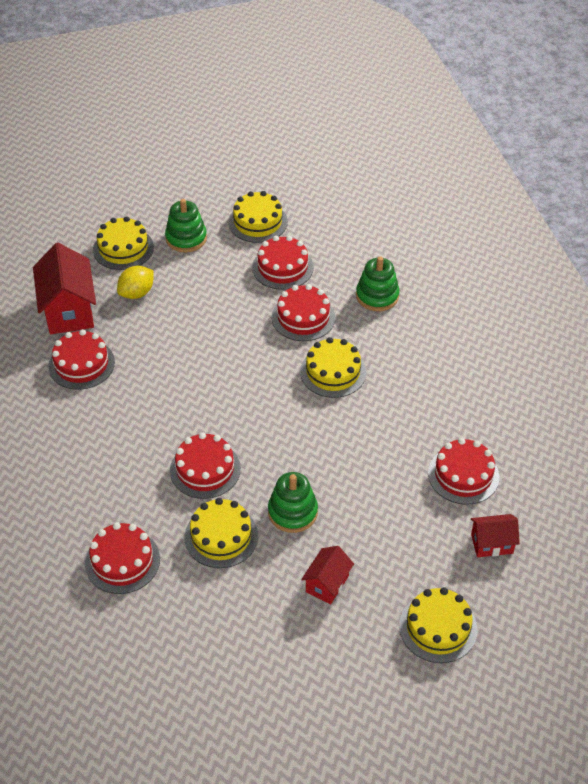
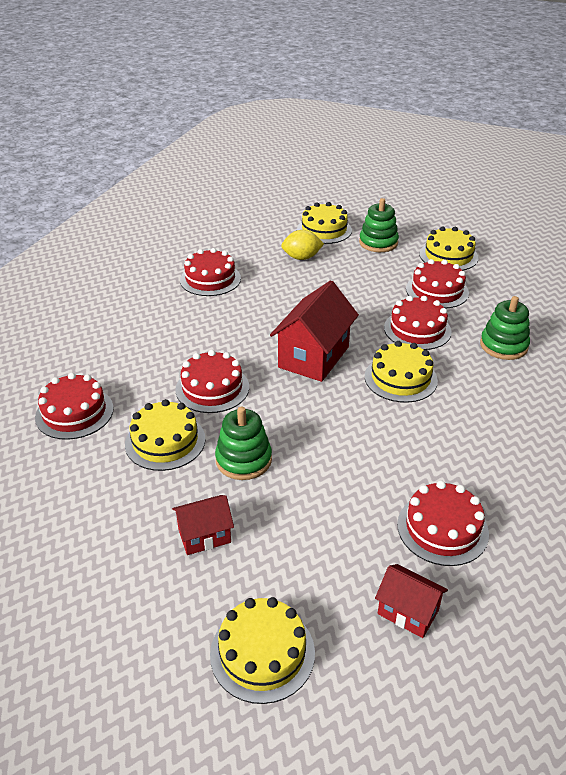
camera: 40 degrees right, 10 degrees down
(69, 310) = (242, 247): red house -> red house (314, 357)

